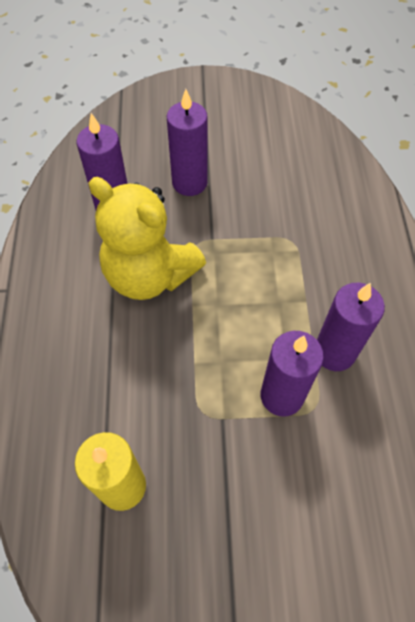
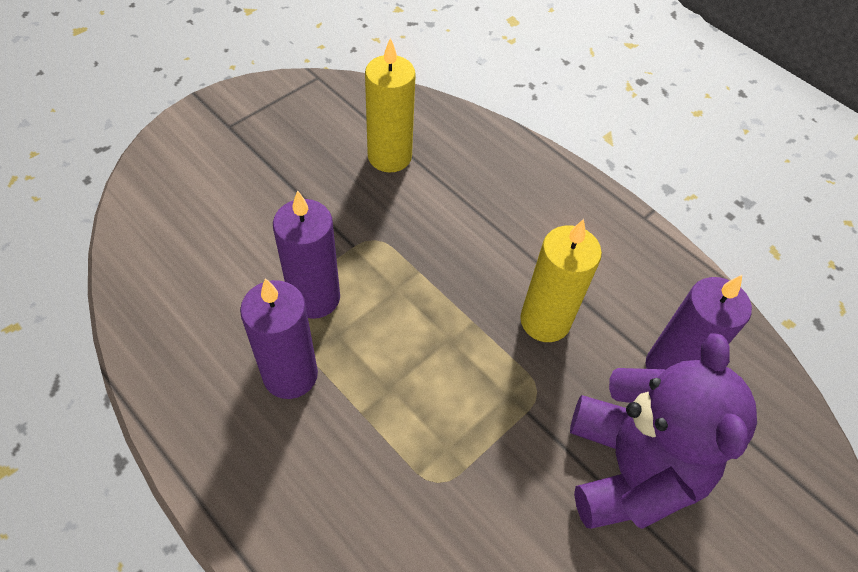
camera: 135 degrees right, 5 degrees down
(149, 274) = (545, 321): yellow teddy bear -> yellow candle
(189, 183) = (630, 469): purple candle -> purple teddy bear

